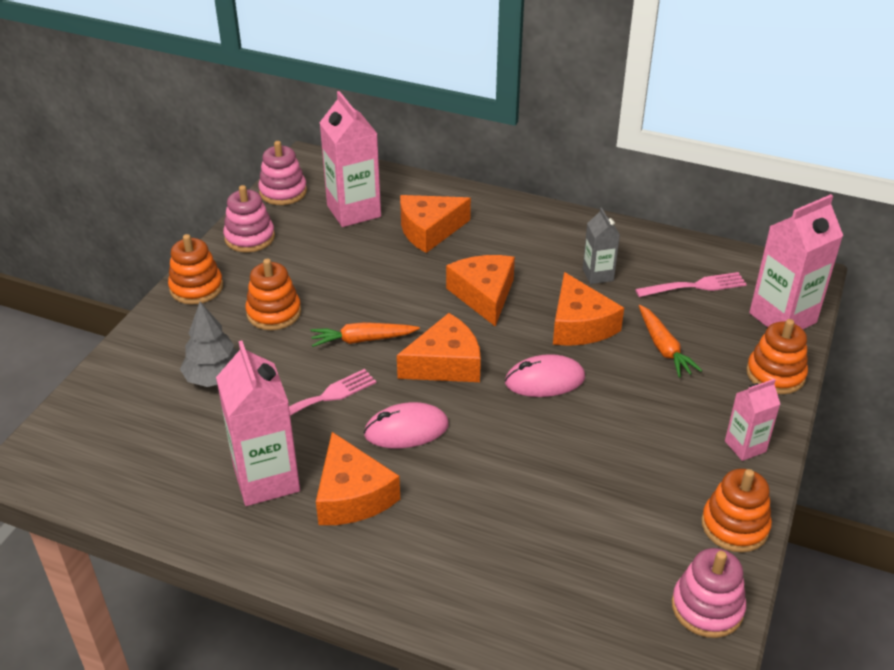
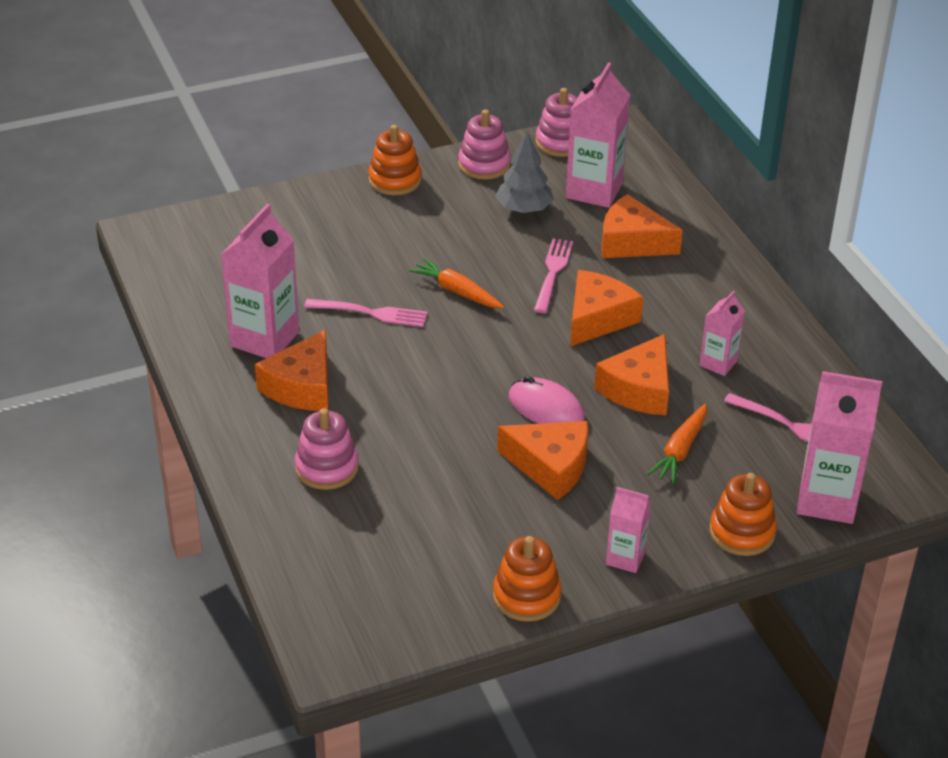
camera: 45 degrees right, 0 degrees up
(214, 377) = (322, 252): grey tree -> grey tree (524, 209)
(274, 313) = (423, 232): orange stacking toy -> none
(406, 430) = (396, 371): pink mouse -> none
(409, 283) = (553, 273): none -> pink fork
(445, 364) = (491, 347): orange cheese -> orange cheese (550, 466)
(598, 275) = (718, 363): grey carton -> pink carton
(707, 607) = (423, 622): pink stacking toy -> pink stacking toy (327, 468)

